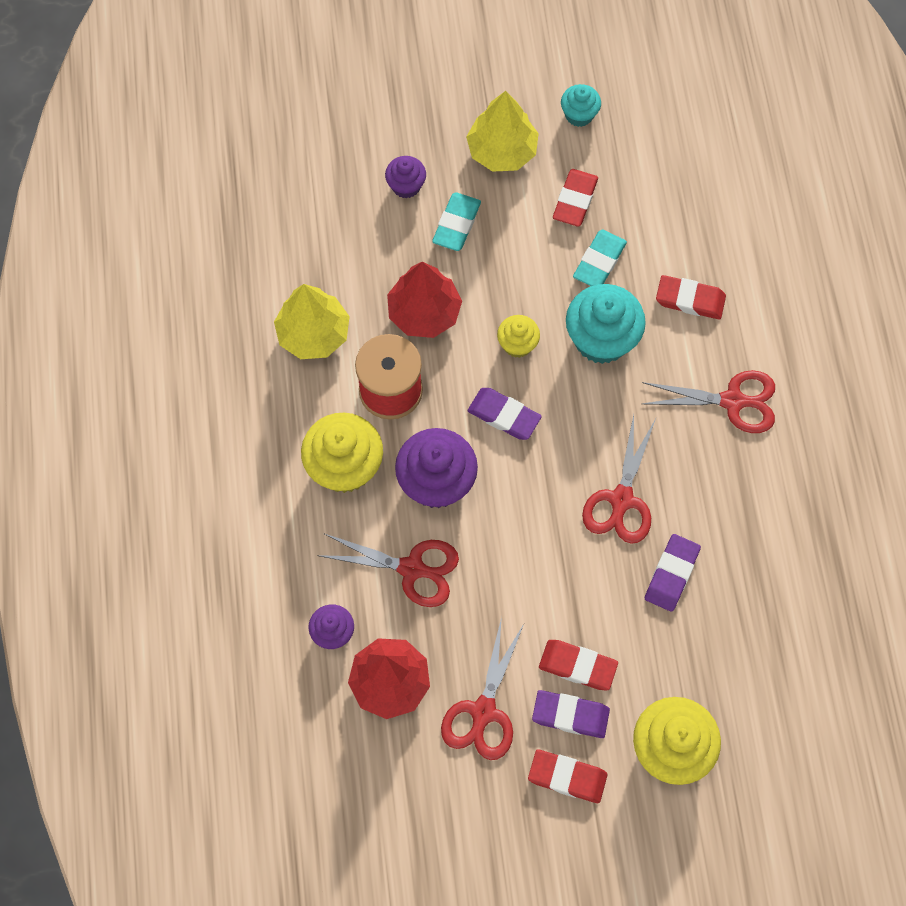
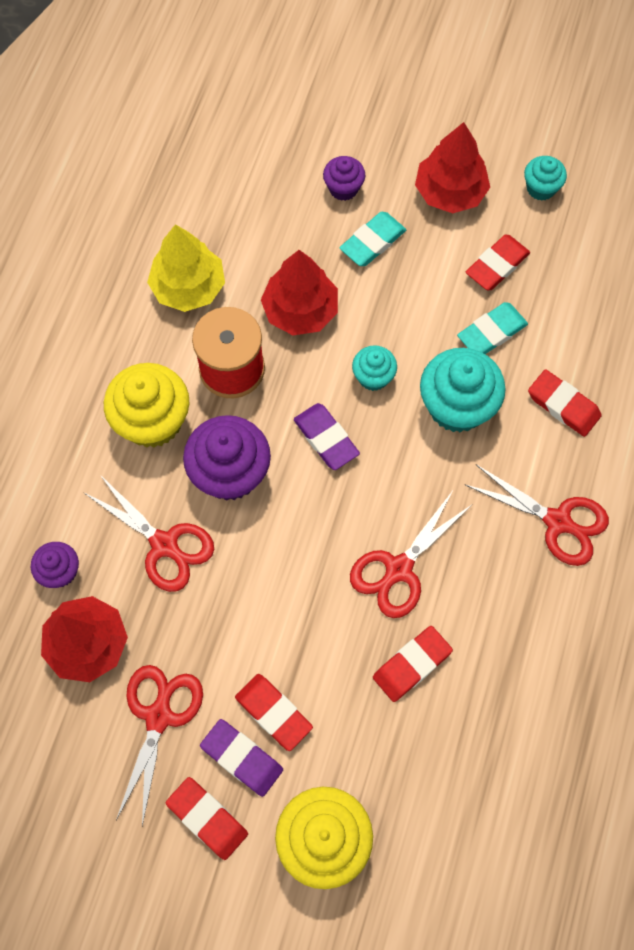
camera: 25 degrees right, 0 degrees up
(483, 713) = (159, 715): red scissors -> red scissors turned 150 degrees clockwise
(502, 151) = (450, 192): yellow tree -> red tree
(517, 344) = (373, 377): yellow cupcake -> turquoise cupcake
(671, 574) = (412, 665): purple eraser -> red eraser

